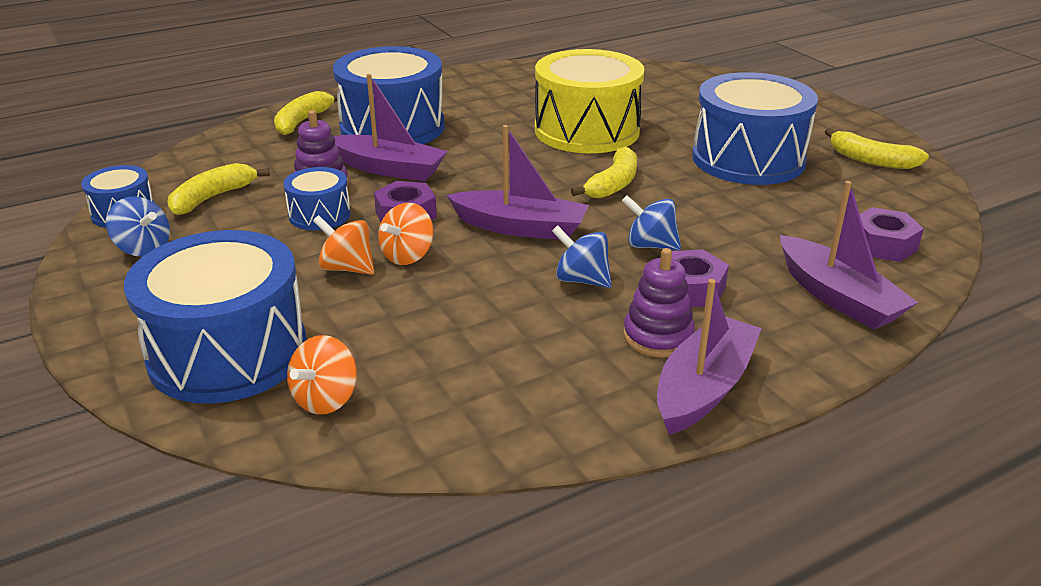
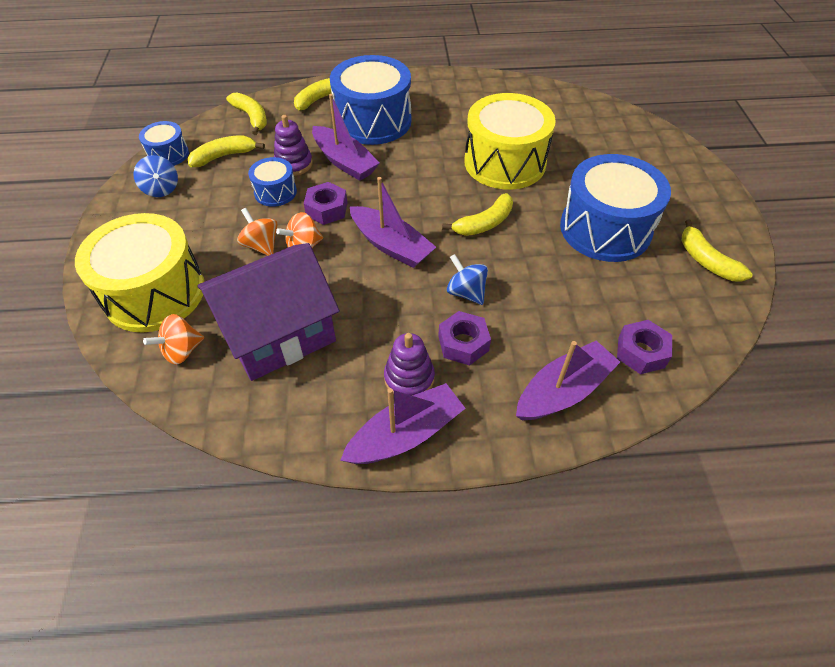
camera: 25 degrees right, 20 degrees up
(220, 155) = (251, 117): none -> yellow banana
(228, 353) = (154, 293): blue drum -> yellow drum
(450, 343) = (278, 333): none -> purple house
(581, 280) = (396, 308): blue spinning top -> none
(838, 297) = (563, 391): purple boat -> purple boat turned 120 degrees counterclockwise

